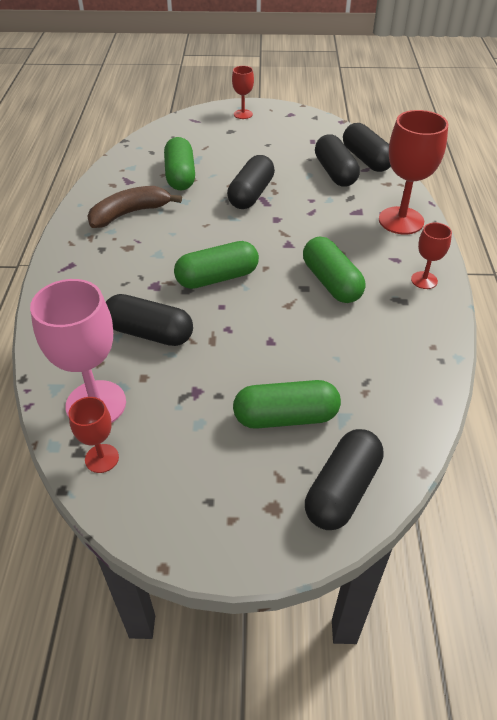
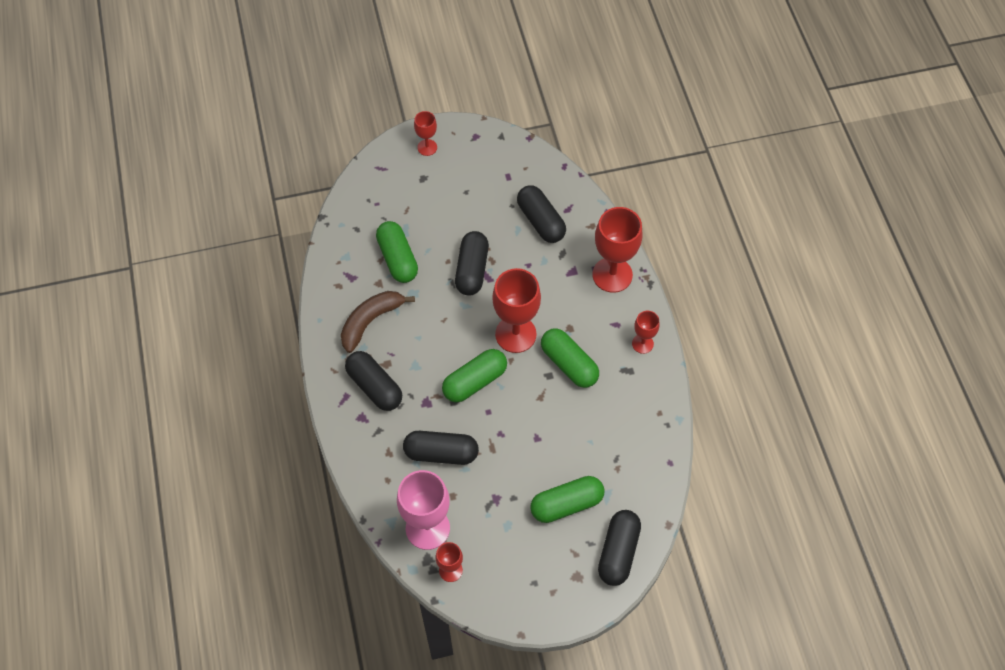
camera: 15 degrees left, 15 degrees up
(278, 248) = (515, 334): none -> red goblet
(366, 159) = (565, 194): black capsule -> black capsule (374, 386)

